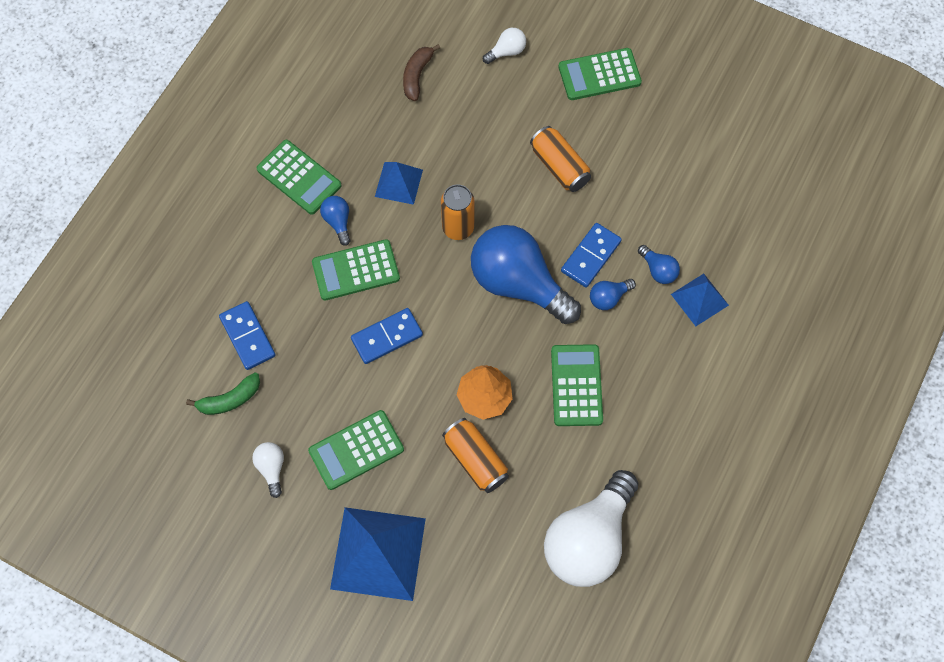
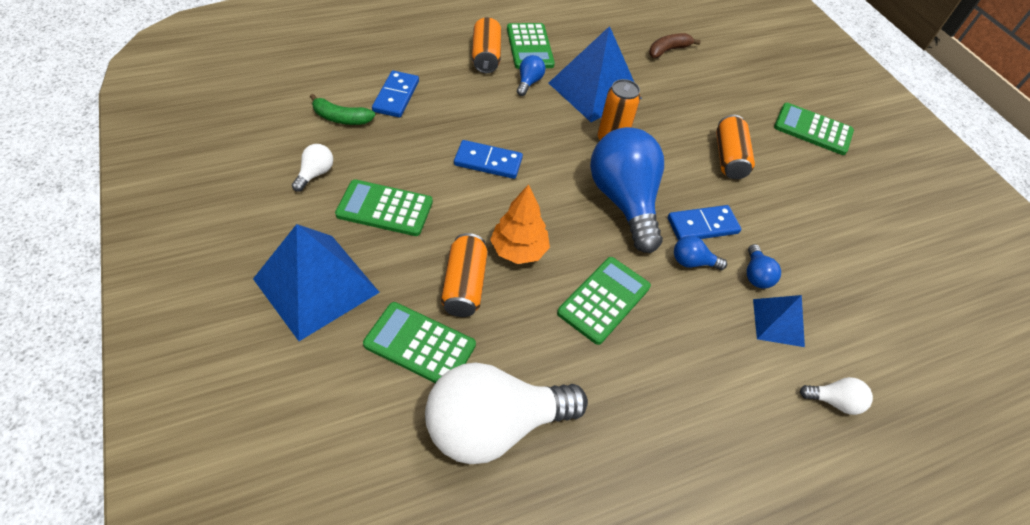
camera: 35 degrees right, 15 degrees down
(273, 223) = (486, 56): none -> orange can
(356, 270) = (510, 113): green calculator -> green calculator (420, 345)
(399, 183) = (594, 90): blue pyramid -> blue pyramid, size x1.85
(507, 52) = (748, 77): white light bulb -> white light bulb (834, 401)

